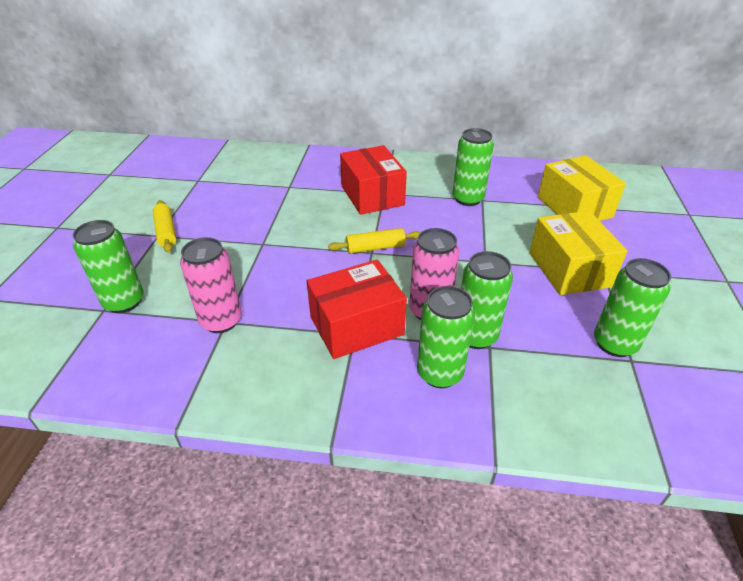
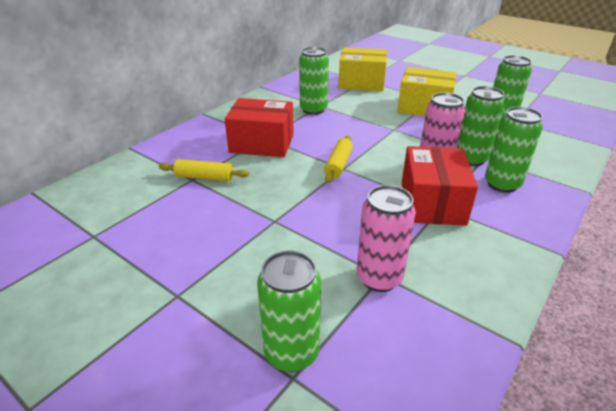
camera: 60 degrees left, 5 degrees down
(166, 232) = (178, 286): yellow rolling pin -> yellow rolling pin (205, 177)

